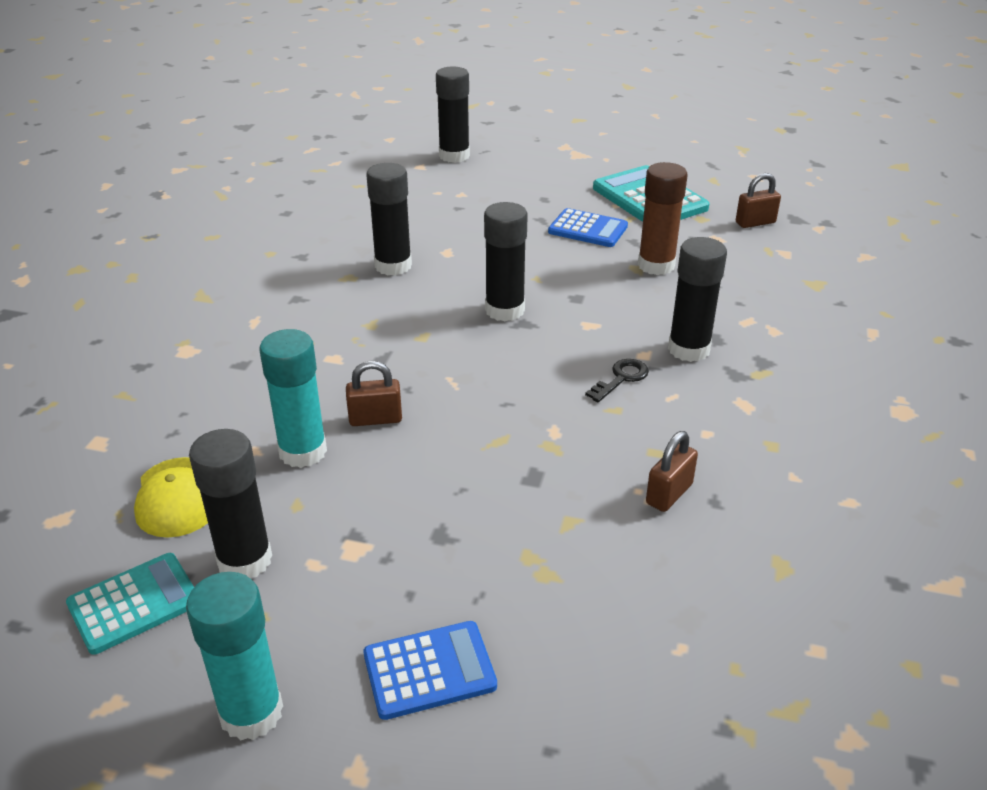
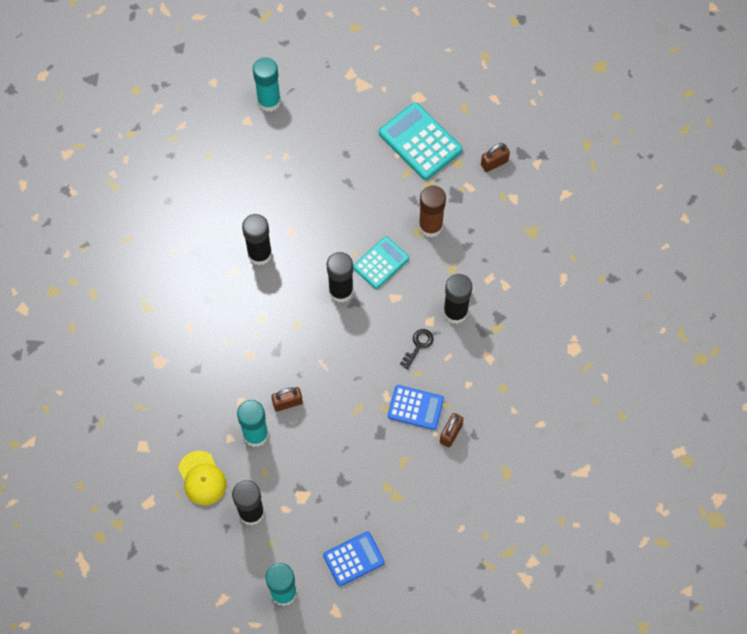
camera: 10 degrees left, 30 degrees up
(134, 603) = (209, 546): turquoise calculator -> turquoise calculator (381, 263)
(454, 156) = (269, 101): black glue stick -> turquoise glue stick
(588, 229) = (381, 189): blue calculator -> blue calculator (415, 407)

